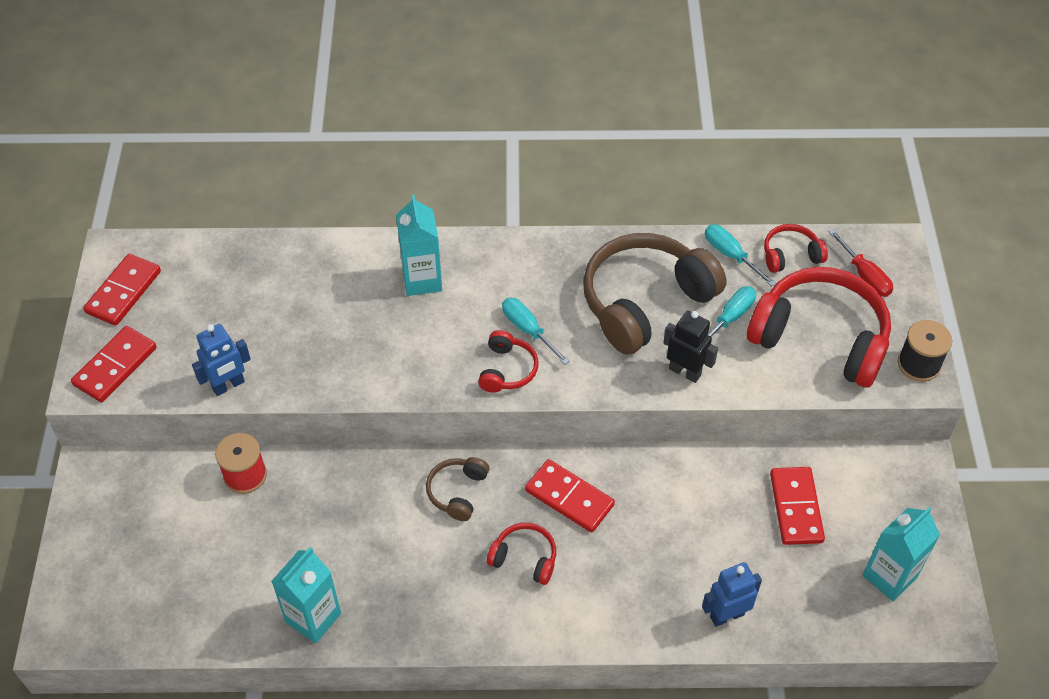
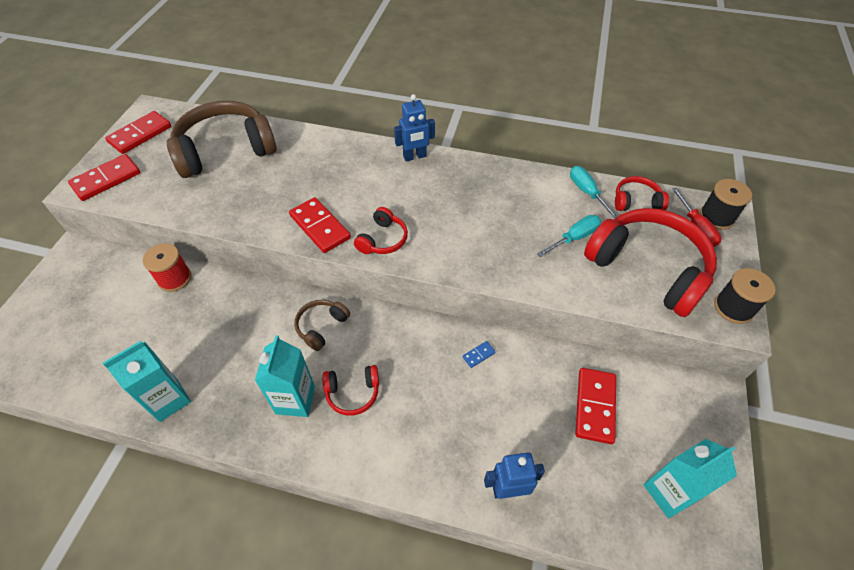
camera: 15 degrees right, 0 degrees up
(228, 385) = (174, 208): blue robot -> blue robot (415, 157)
(422, 280) = (346, 165): turquoise carton -> turquoise carton (295, 400)
(524, 558) = (353, 393): red headphones -> red headphones turned 135 degrees clockwise
(527, 329) = (410, 214): turquoise screwdriver -> none
(569, 498) = (406, 352): red domino -> red domino (320, 227)
(645, 302) = (508, 212): brown headphones -> brown headphones (225, 150)
(653, 481) = (478, 355): none -> blue domino
(685, 372) = (525, 271): black robot -> none
(885, 256) = (716, 217): none -> black spool

